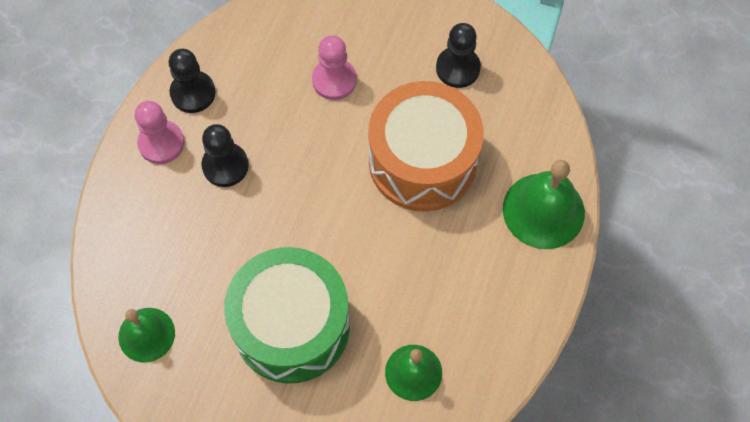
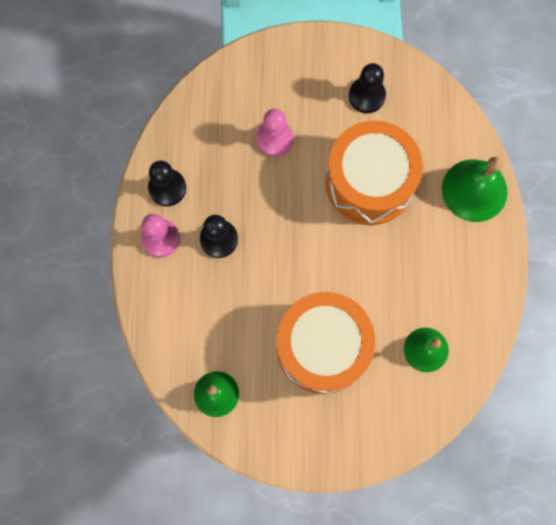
camera: 20 degrees left, 10 degrees up
(292, 326) = (322, 347): green drum -> orange drum

